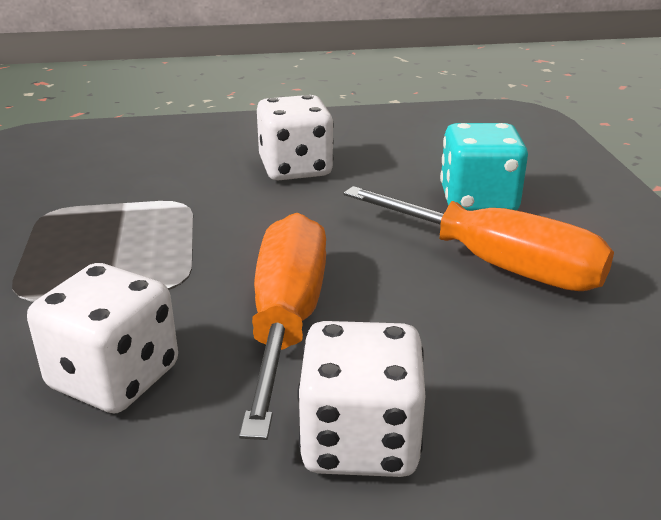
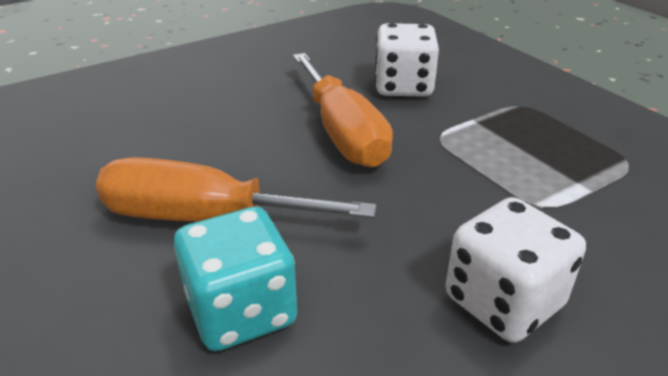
camera: 155 degrees right, 5 degrees up
(360, 441) = (259, 93): white dice -> none

